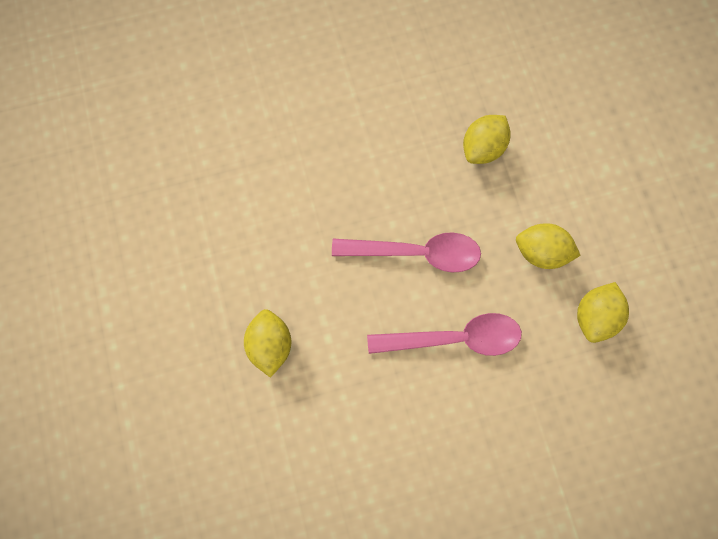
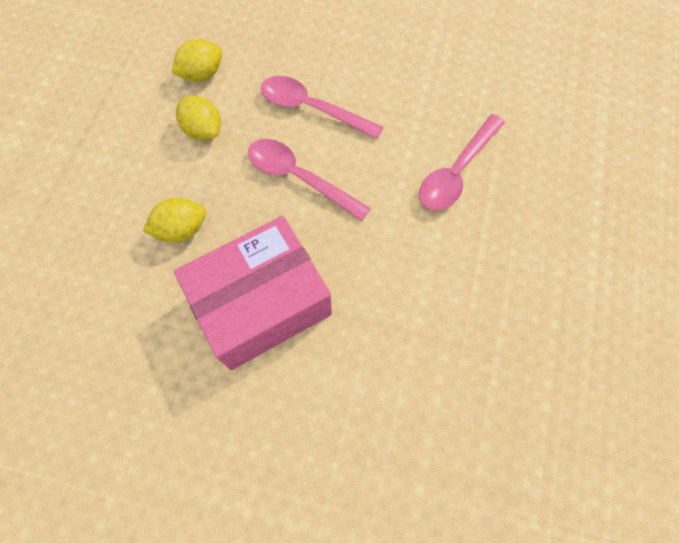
camera: 150 degrees left, 10 degrees down
(271, 343) = (456, 172): yellow lemon -> pink spoon
(373, 125) = (261, 303): none -> pink box

